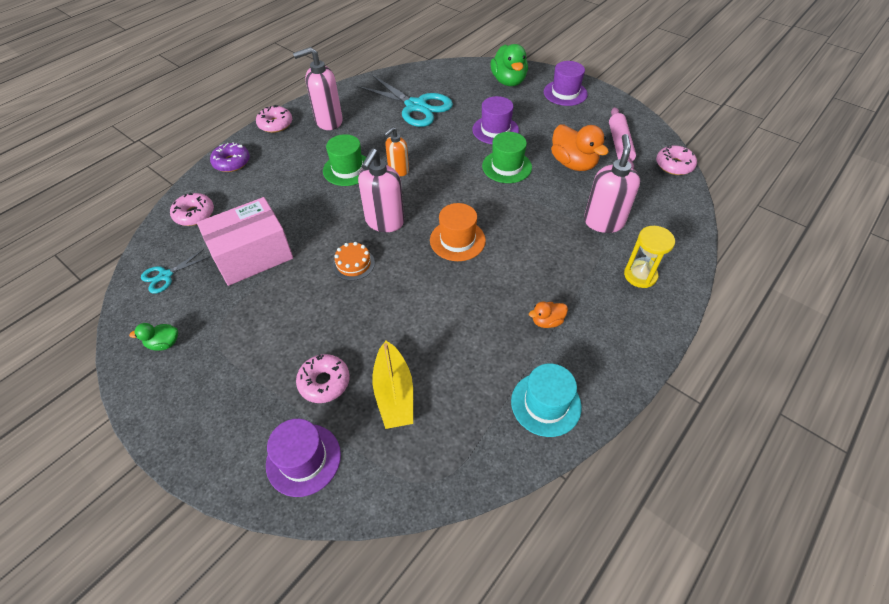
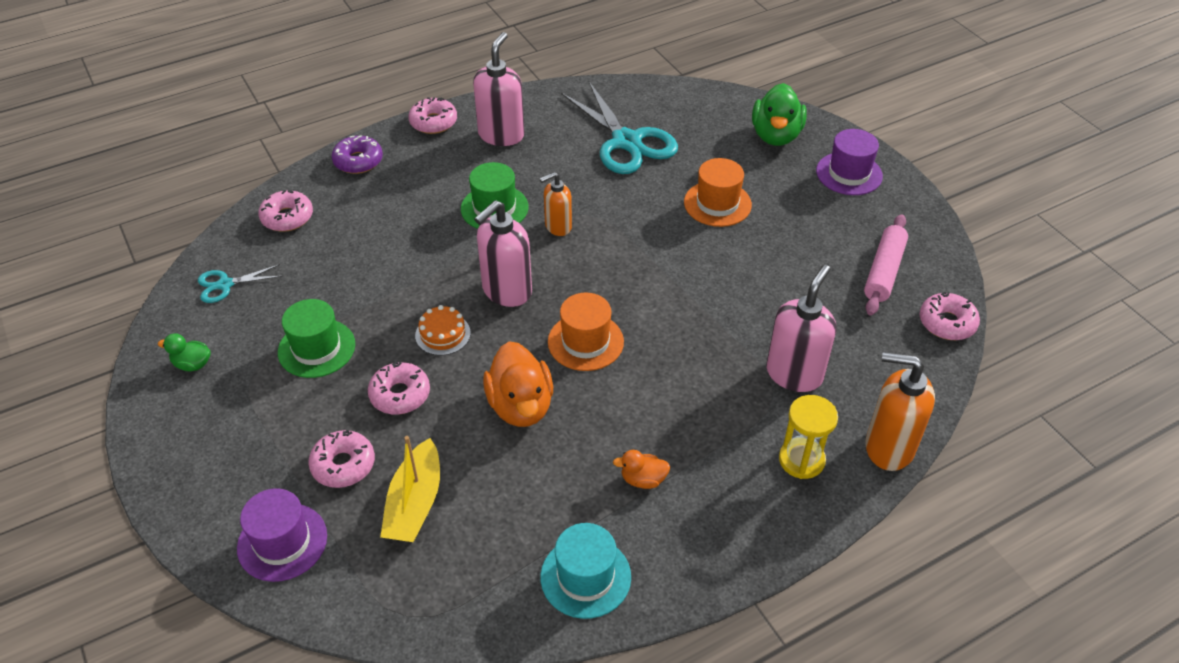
camera: 20 degrees right, 5 degrees down
(252, 255) = (331, 288): pink box -> none
(328, 121) = (501, 135): pink soap dispenser -> pink soap dispenser turned 105 degrees clockwise
(343, 316) = (400, 394): none -> pink donut
(495, 130) = (717, 203): purple hat -> orange hat
(507, 166) = (704, 260): green hat -> green hat (316, 348)
(573, 163) = (800, 280): orange duck -> orange duck (520, 406)
(687, 251) = (888, 447): none -> orange soap dispenser

